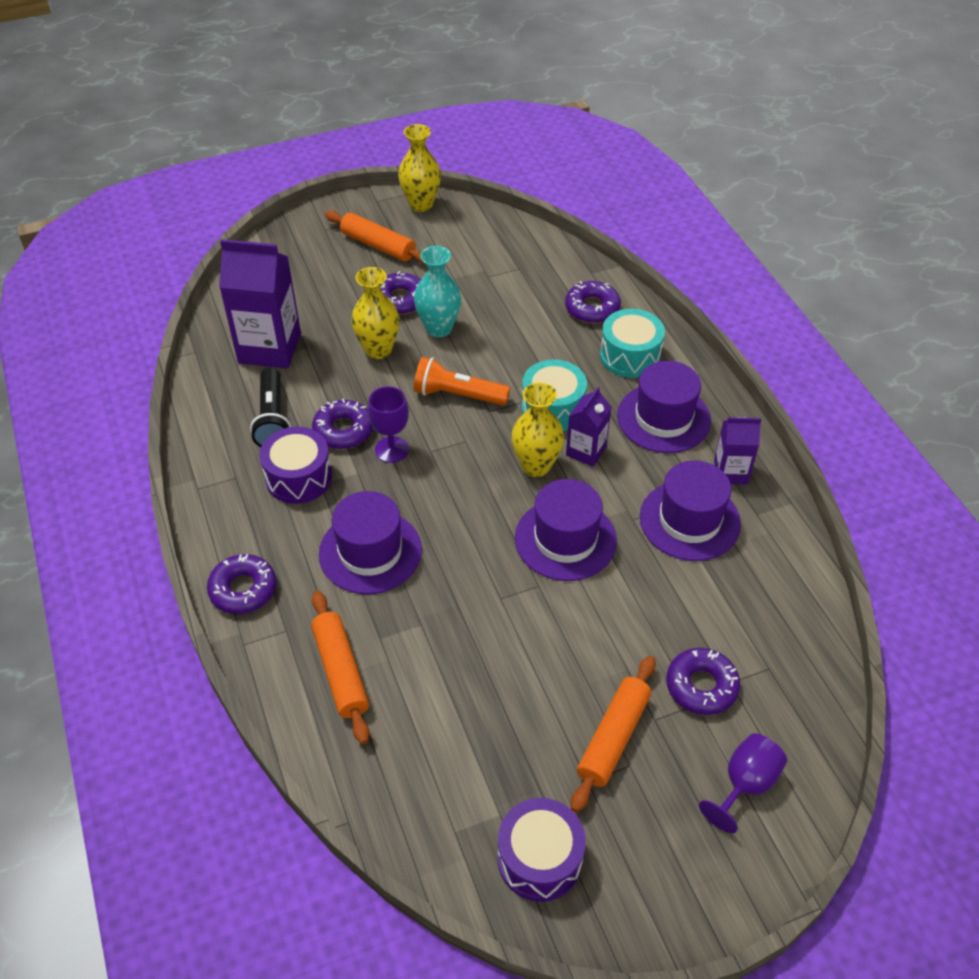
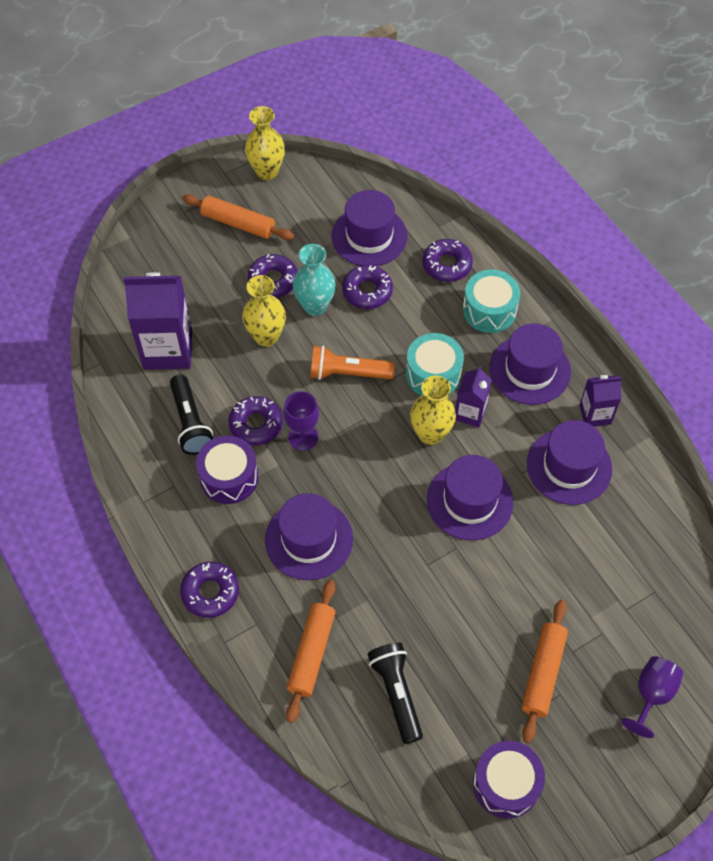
camera: 10 degrees left, 10 degrees up
(340, 671) = (311, 653): orange rolling pin -> orange rolling pin turned 45 degrees clockwise
(429, 732) = (396, 693): none -> black flashlight
(514, 272) = (369, 236): none -> purple hat
(701, 686) = (604, 616): purple donut -> purple donut (367, 291)

